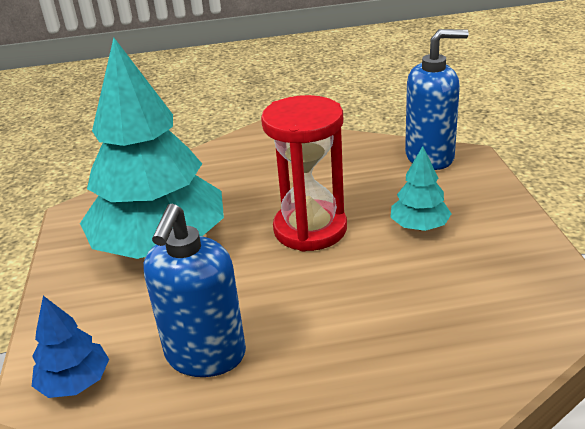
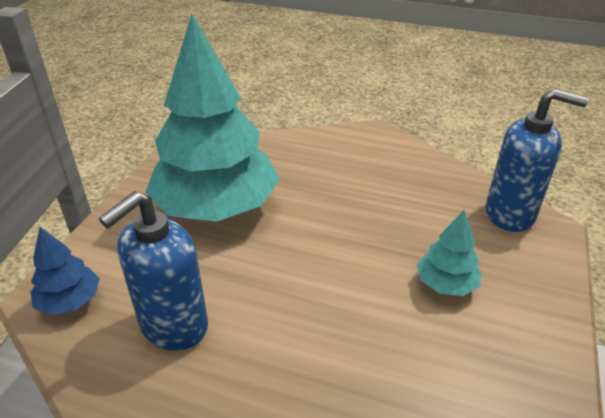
camera: 25 degrees right, 5 degrees up
(310, 229) = (344, 243): red hourglass -> none

